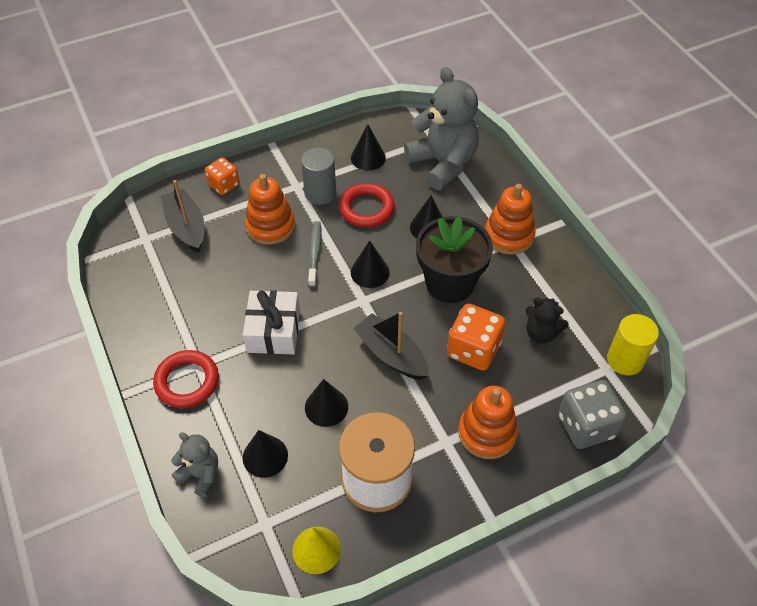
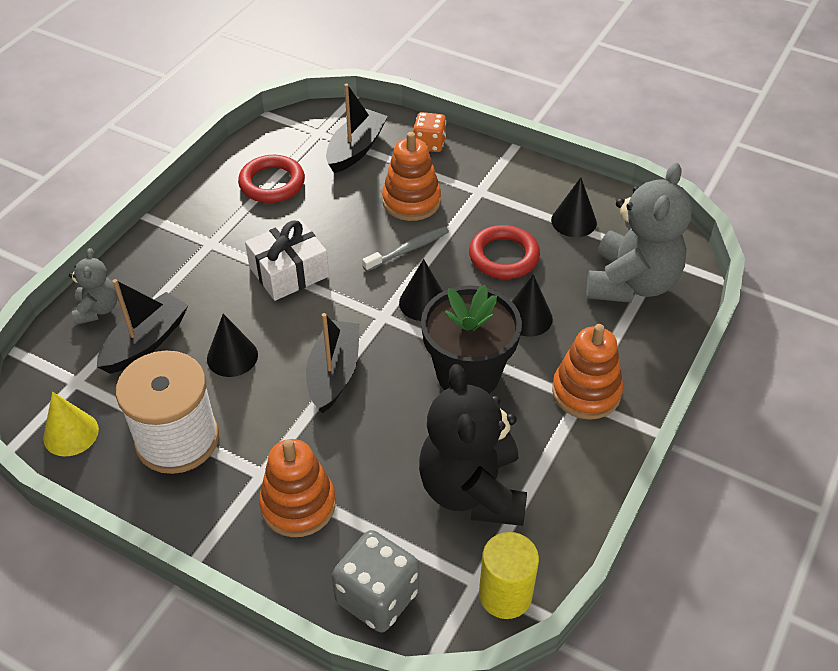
camera: 55 degrees right, 5 degrees down
(187, 381) = (187, 246): red ring -> red ring (272, 183)
(265, 456) = (146, 342): black cone -> black boat
(320, 193) = (488, 212): grey cylinder -> none
(473, 349) = (397, 439): orange dice -> none
(541, 333) = (472, 490): black teddy bear -> black teddy bear, size x1.98

